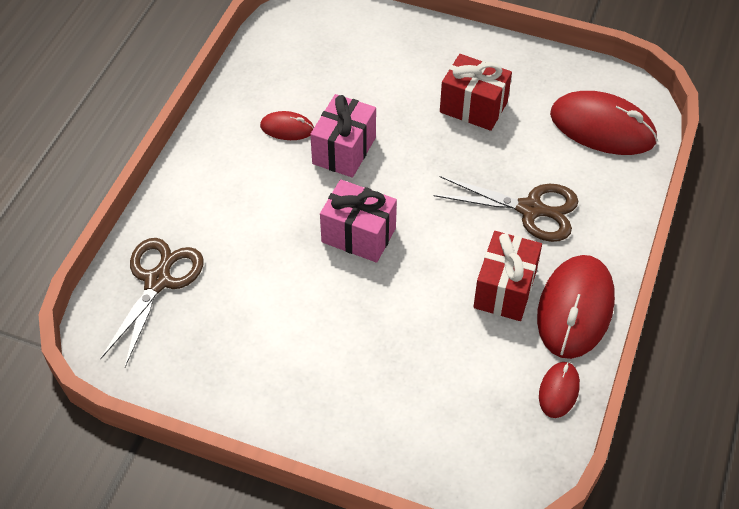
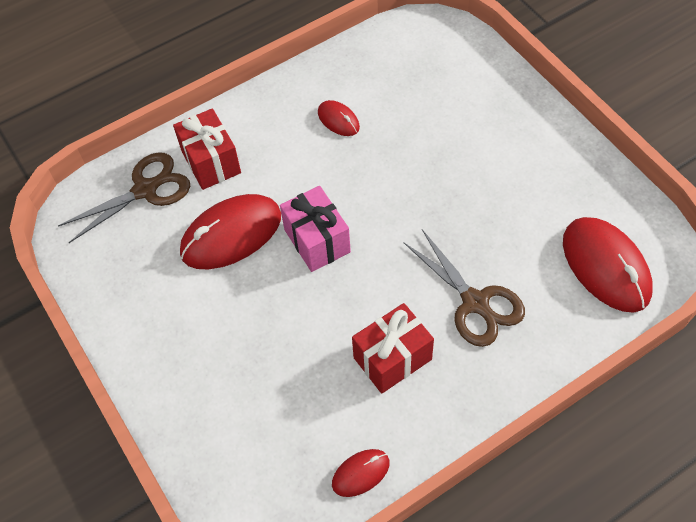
camera: 40 degrees right, 5 degrees up
(344, 150) = (366, 163): pink gift -> none
(473, 107) = (505, 184): red gift -> red gift (211, 162)
(575, 309) = (436, 413): red mouse -> red mouse (231, 234)

